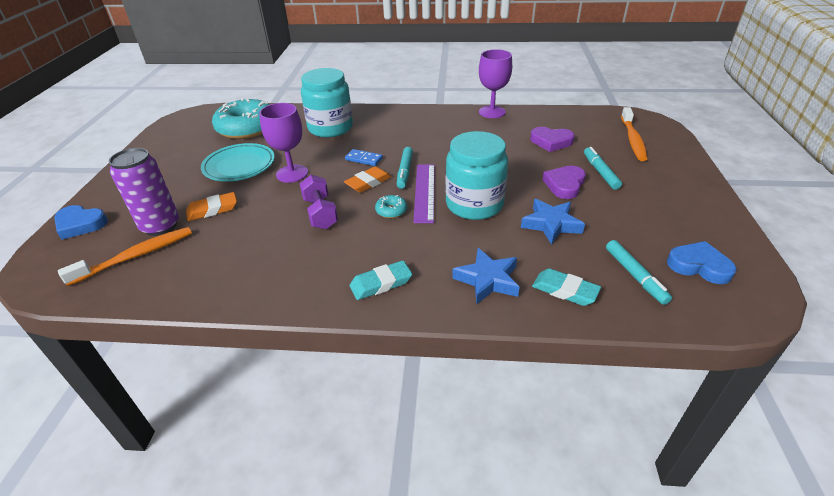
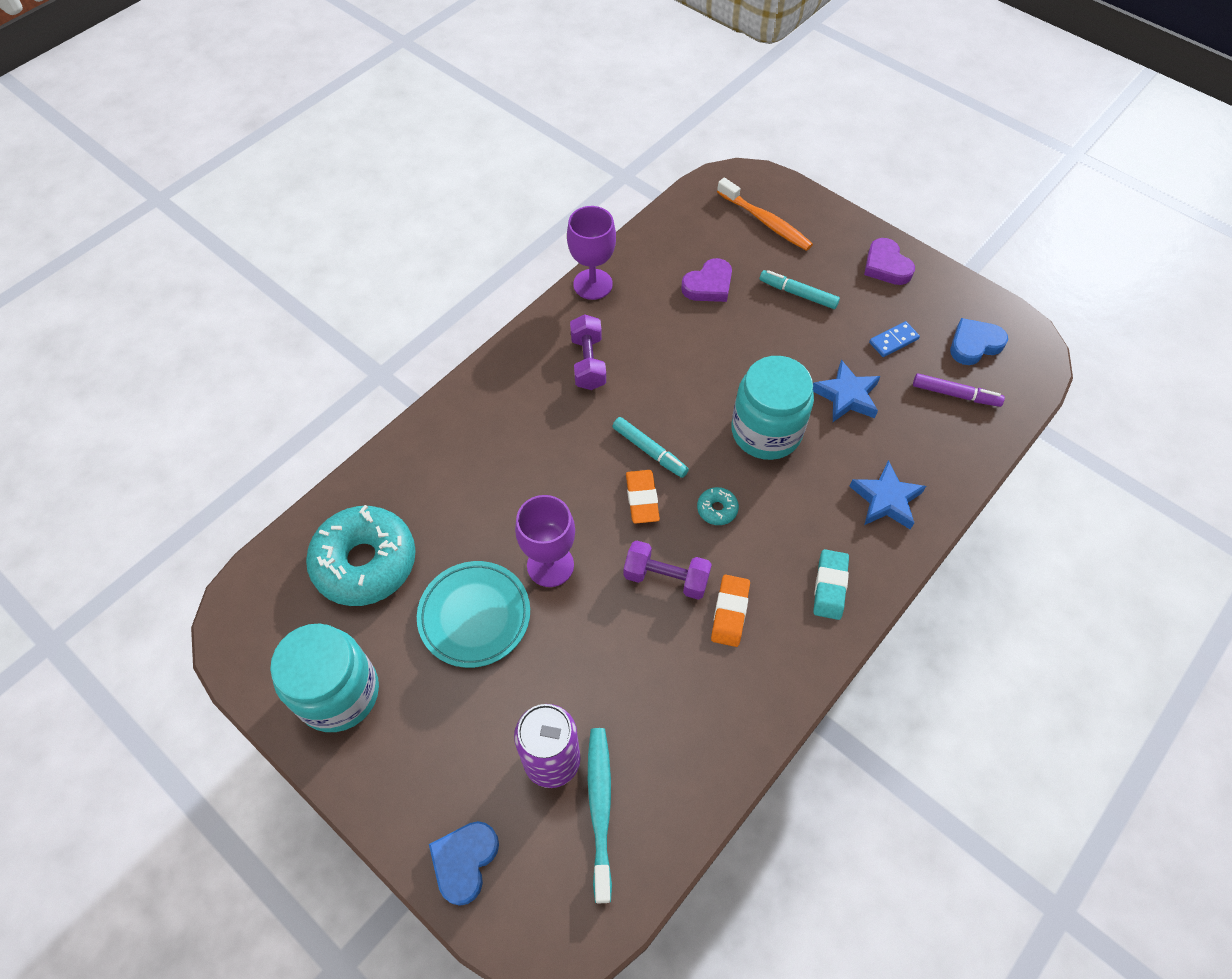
camera: 55 degrees left, 20 degrees up
(80, 224) = (464, 861): blue heart -> blue heart turned 150 degrees clockwise
(136, 256) = (600, 807): orange toothbrush -> turquoise toothbrush
(212, 210) = (562, 688): orange eraser -> orange eraser (730, 612)
(330, 128) = (466, 465): turquoise jar -> turquoise jar (338, 693)
(364, 159) = (584, 474): blue domino -> blue domino (893, 341)
(425, 192) = (707, 458): purple ruler -> none
(439, 131) = (588, 362): none -> purple dumbbell
(564, 185) = (794, 337): purple heart -> purple heart (886, 266)
(564, 290) = (938, 455): turquoise eraser -> none
(635, 276) = (955, 394): turquoise marker -> purple marker

